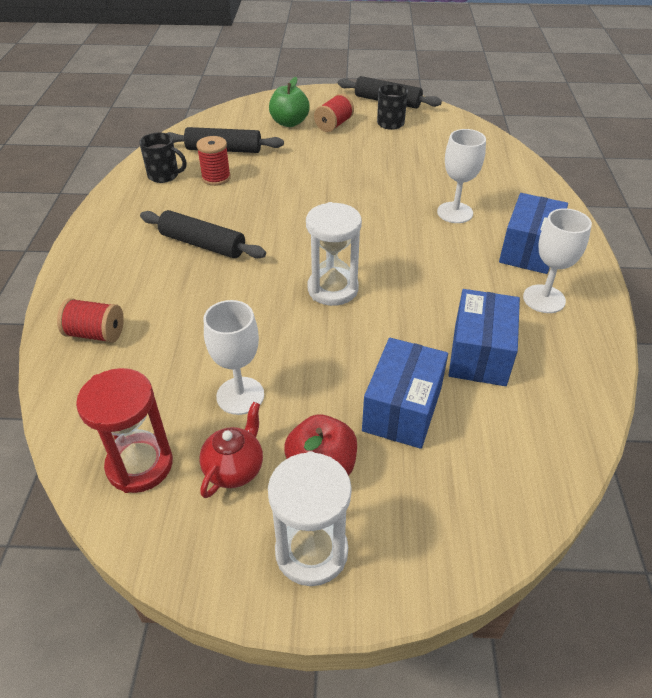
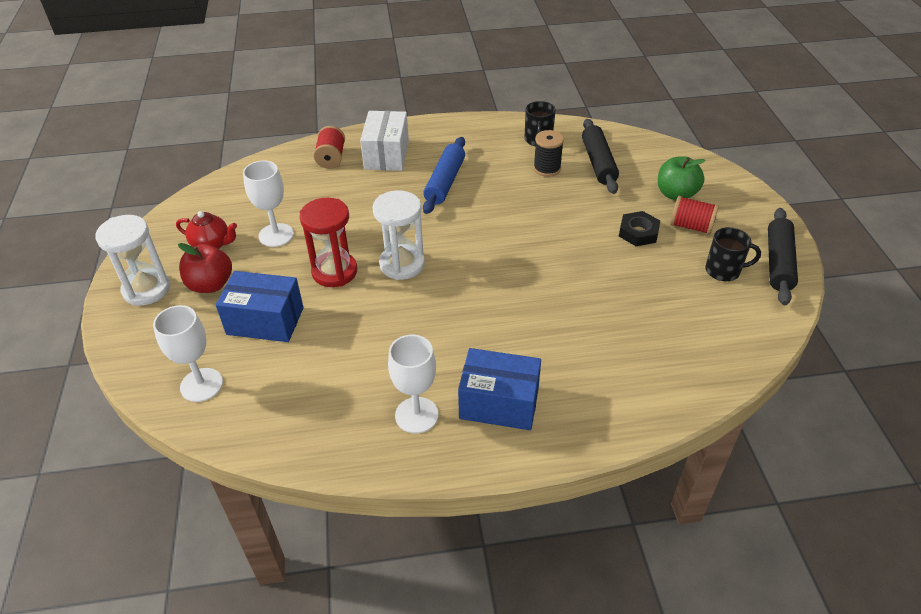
camera: 80 degrees right, 0 degrees up
(121, 283) = (386, 155): none -> white box
(140, 465) = (217, 205): red hourglass -> red hourglass (334, 272)
(202, 244) = (445, 182): black rolling pin -> blue rolling pin
(216, 178) = (547, 168): red spool -> black spool
(332, 148) = (638, 232): none -> black nut
(455, 212) = (550, 338): white goblet -> white goblet (201, 385)
(479, 354) = (331, 366): blue box -> none

